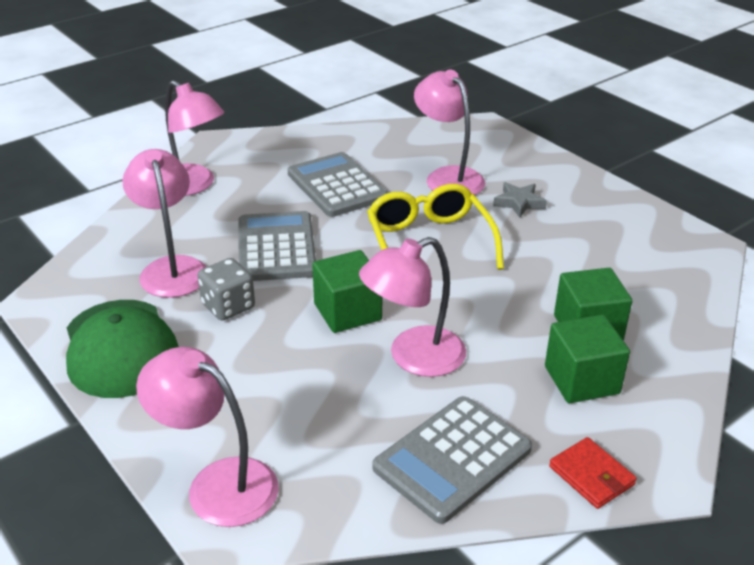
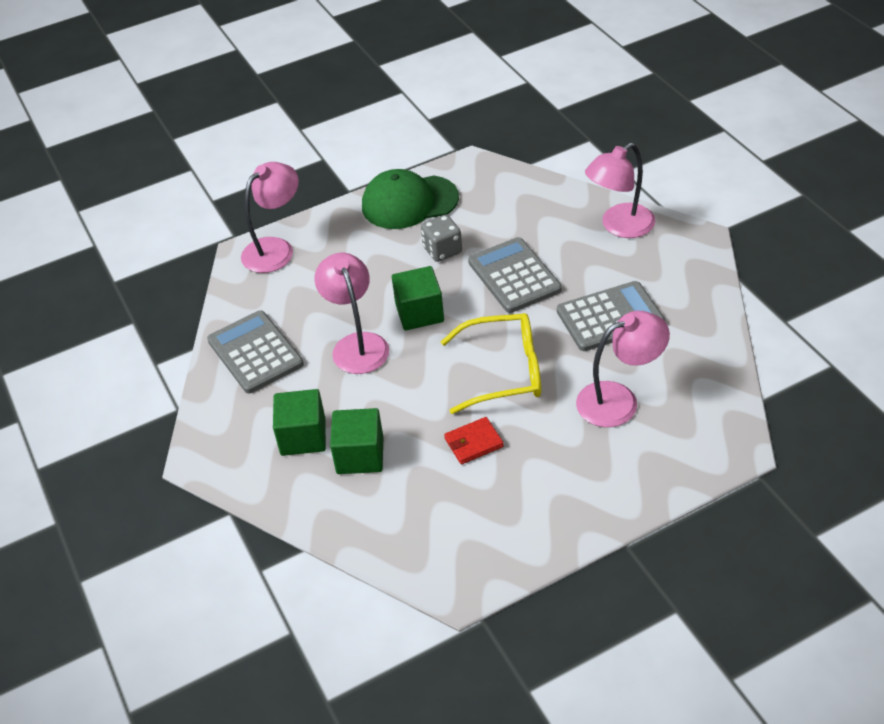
camera: 105 degrees right, 10 degrees up
(171, 268) = (496, 220): pink lamp -> none
(276, 247) = (514, 276): grey calculator -> grey calculator turned 120 degrees counterclockwise
(519, 203) = (562, 448): grey star -> none
(591, 475) = (214, 420): red wallet -> red wallet (474, 443)

